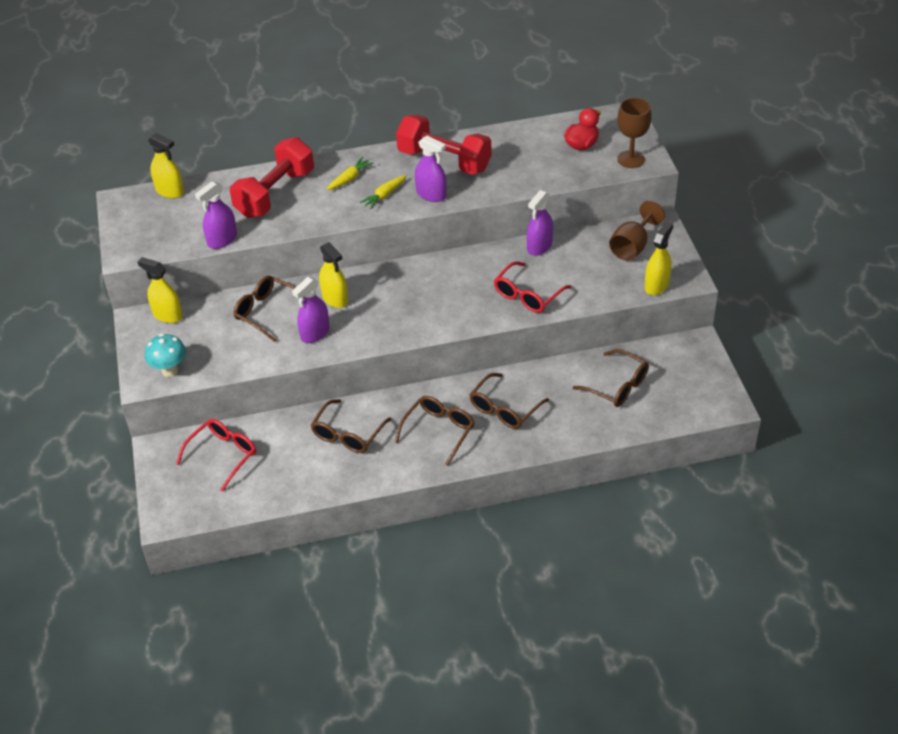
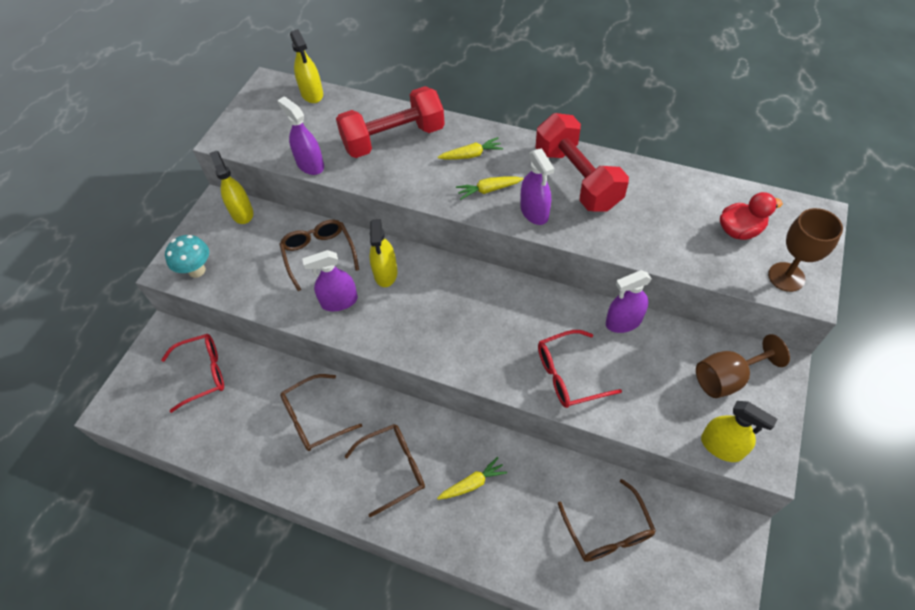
camera: 35 degrees right, 10 degrees up
(222, 240) = (310, 165): purple spray bottle -> purple spray bottle turned 60 degrees clockwise
(504, 409) = (473, 483): brown glasses -> yellow carrot
(656, 285) = (721, 446): yellow spray bottle -> yellow spray bottle turned 60 degrees clockwise

